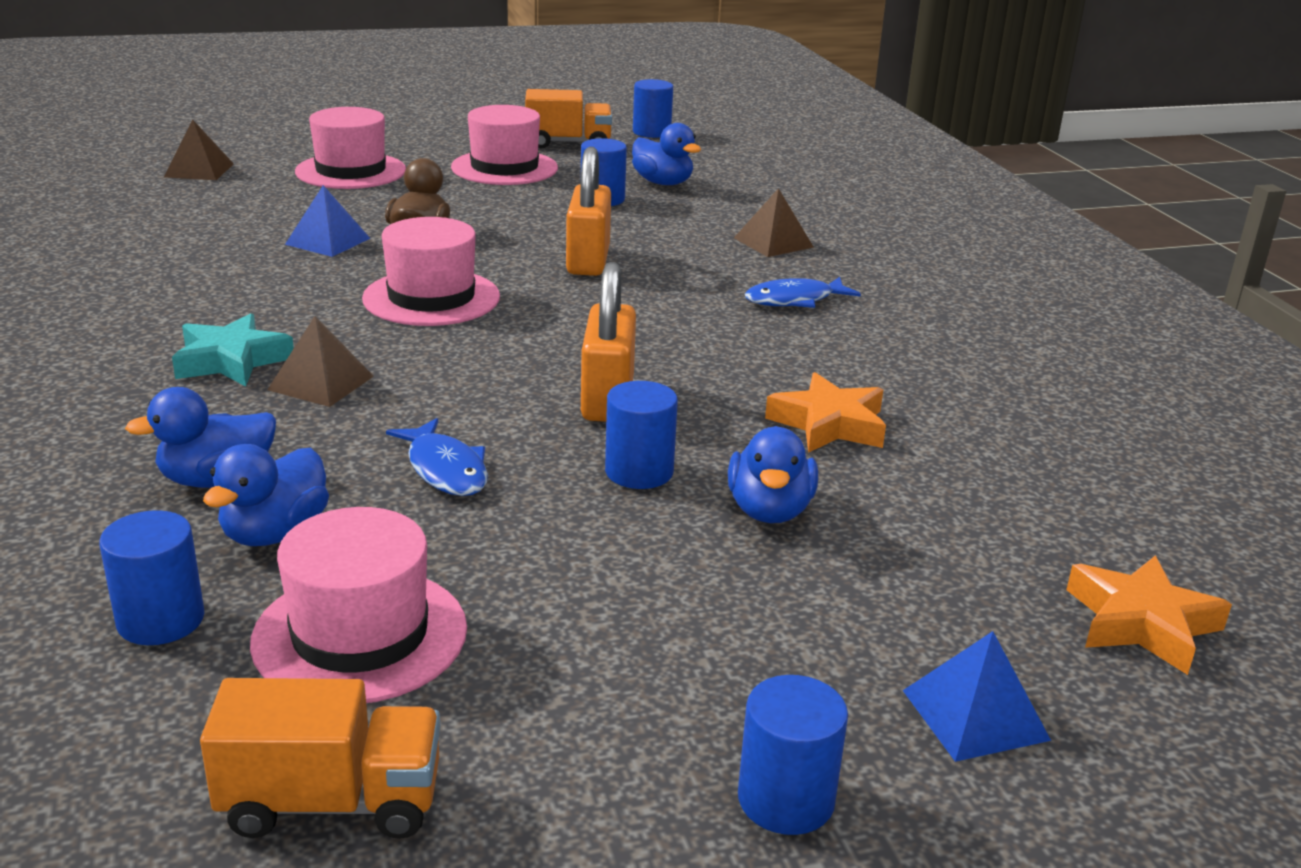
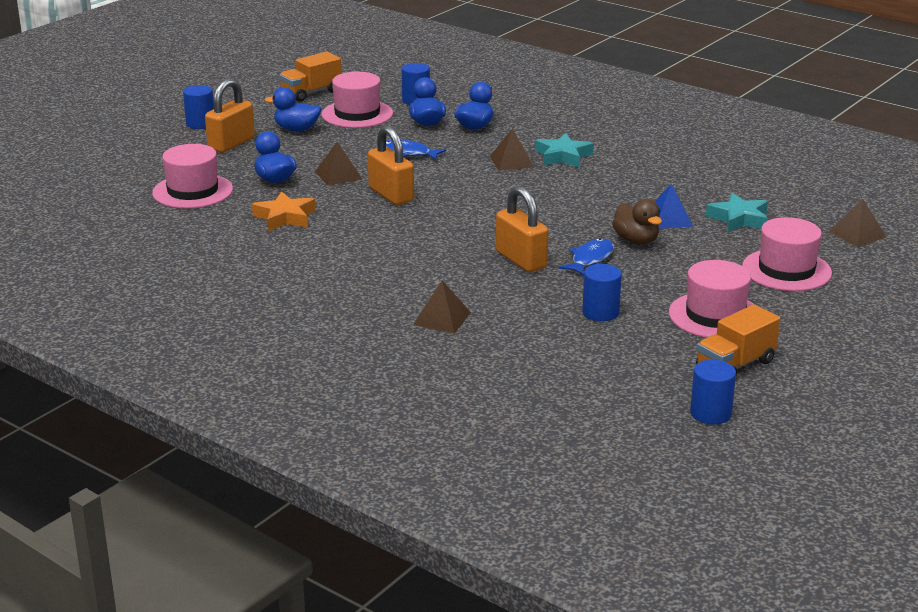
camera: 145 degrees right, 0 degrees up
(259, 216) = (739, 219): none -> turquoise star
(431, 298) = (550, 209): pink hat -> pink hat (192, 191)
(639, 472) = (338, 175): blue cylinder -> brown pyramid
(663, 183) = (593, 348): blue duck -> blue duck (296, 129)
(768, 664) = (231, 144): none -> orange padlock
(794, 300) = (375, 277): blue fish -> blue fish (590, 259)
(975, 715) = (159, 152): blue pyramid -> none
(1141, 623) = (114, 190): orange star -> none

